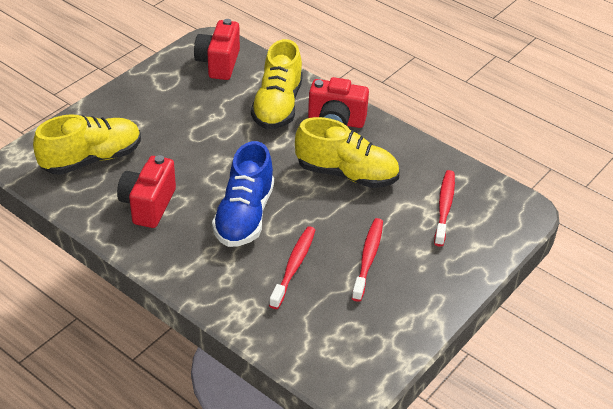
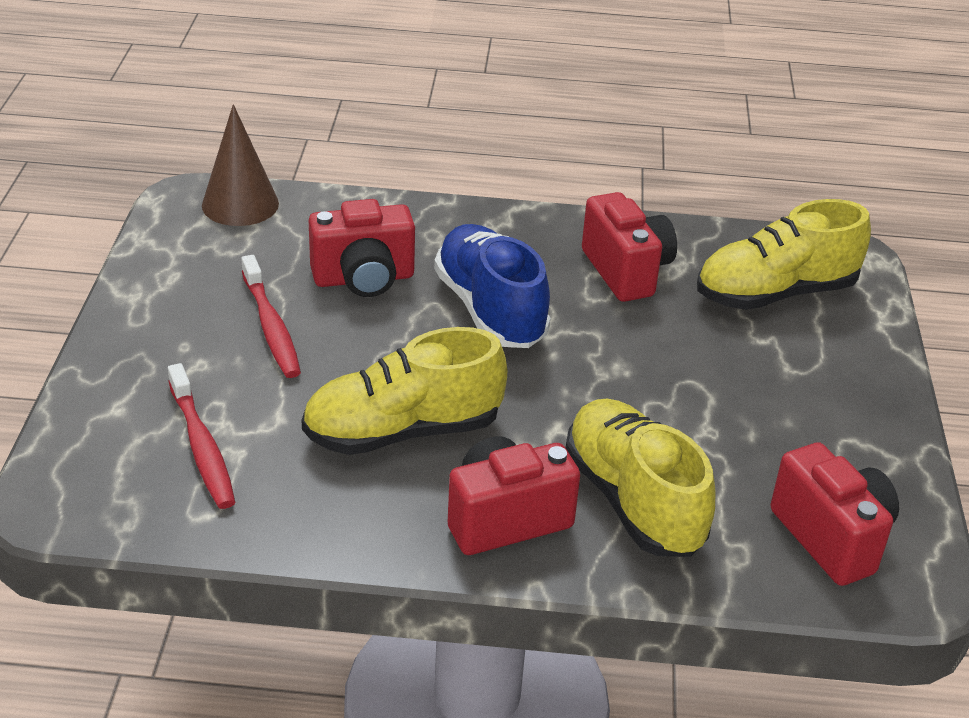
camera: 145 degrees right, 5 degrees down
(92, 159) = (775, 293): yellow shoe -> yellow shoe turned 45 degrees clockwise
(293, 266) = (364, 279): red toothbrush -> red camera
(323, 363) = (240, 204): none -> brown cone

